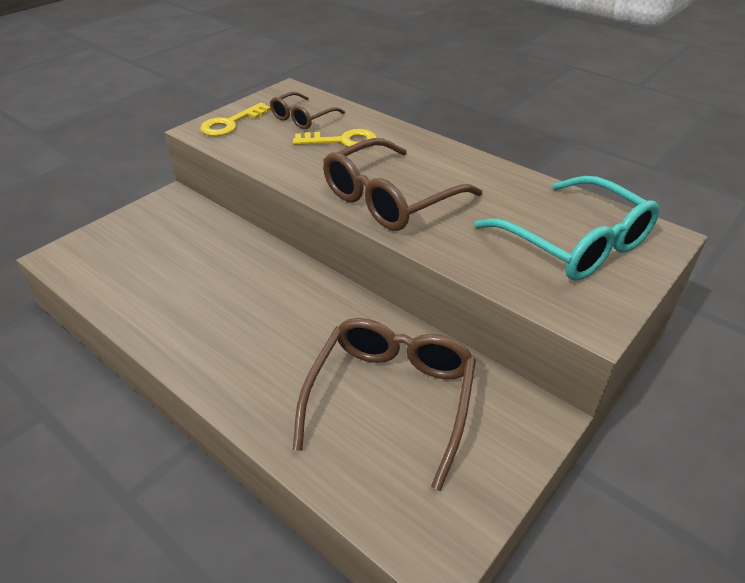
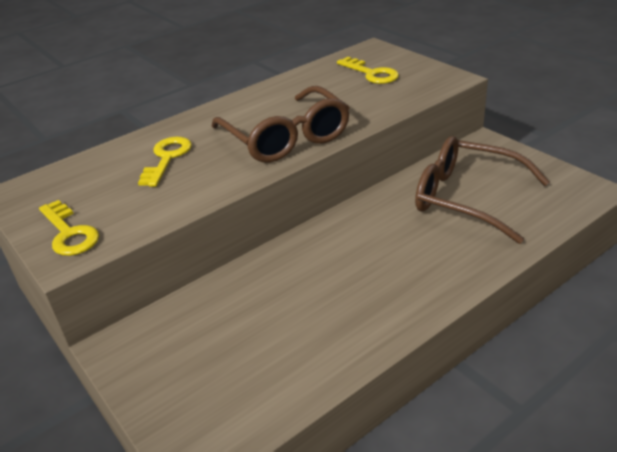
camera: 75 degrees left, 5 degrees down
(302, 118) = (97, 182): brown glasses -> none
(575, 243) = (371, 73): turquoise glasses -> yellow key

